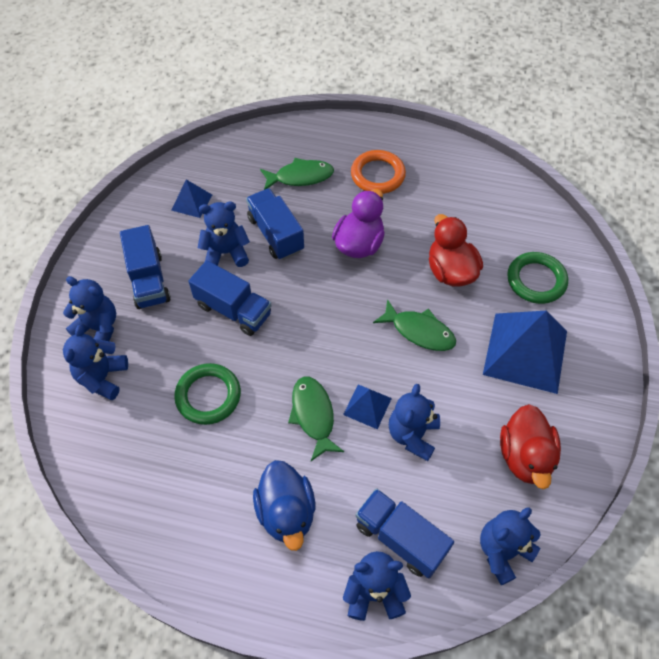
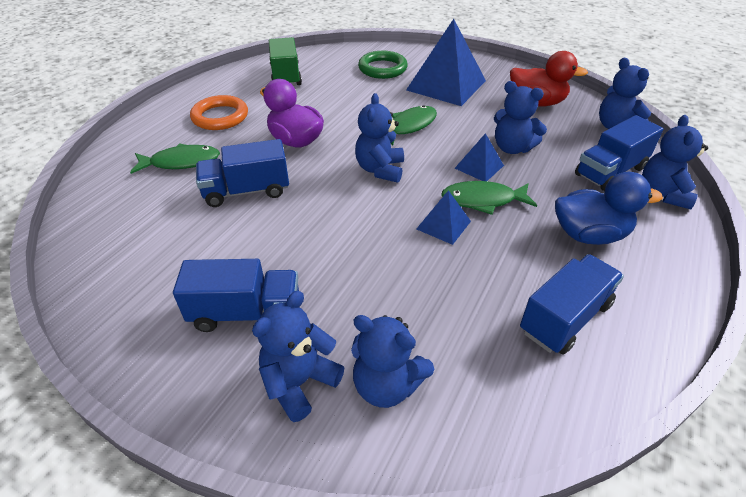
camera: 75 degrees left, 15 degrees down
(192, 202) = (146, 253): blue pyramid -> blue pyramid (443, 225)
(208, 396) = (443, 275): green ring -> none
(226, 253) = (247, 233): blue teddy bear -> blue teddy bear (380, 169)
(233, 310) = (332, 238): blue truck -> blue truck (565, 318)
(300, 177) = (181, 162): green fish -> green fish turned 75 degrees clockwise
(450, 271) = (354, 101): red duck -> none
(476, 198) = (286, 76): none -> green truck

